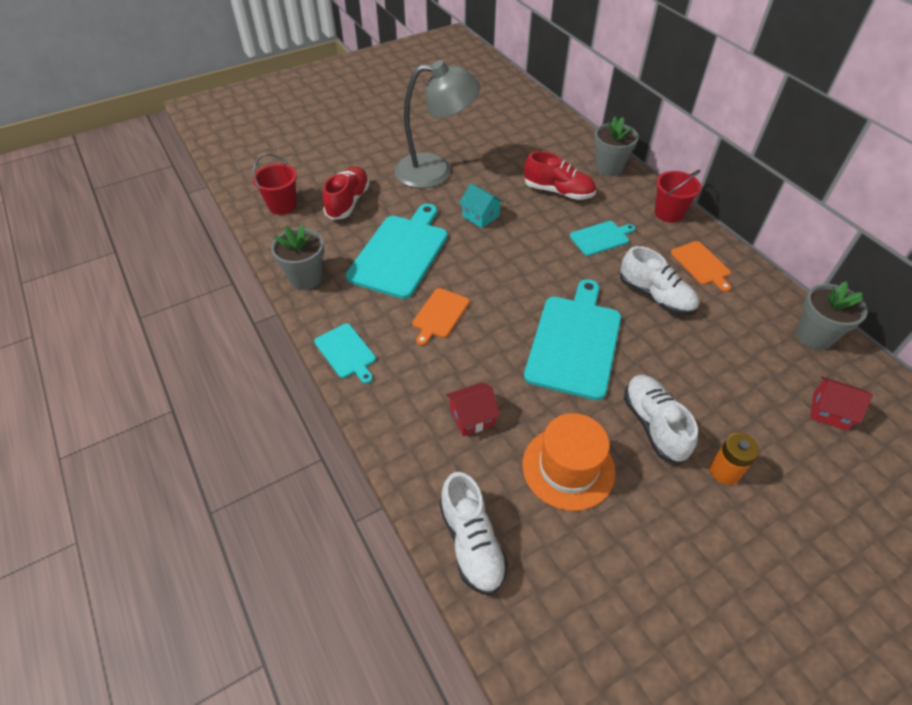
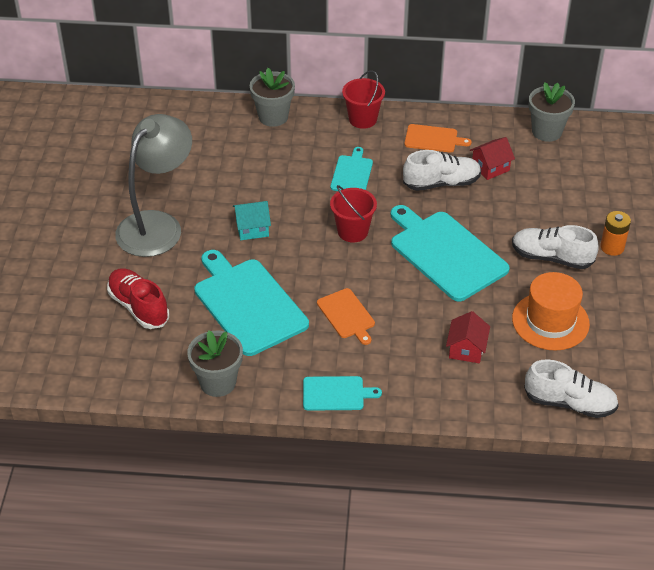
camera: 55 degrees left, 5 degrees down
(282, 205) = (92, 357): red bucket -> red bucket (352, 231)
(558, 191) = (271, 164): red shoe -> none
(829, 411) = (608, 169): red house -> red house (490, 167)

